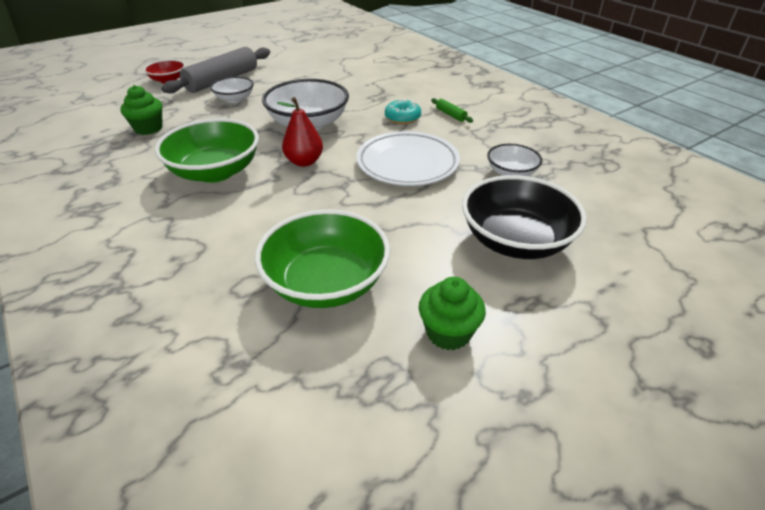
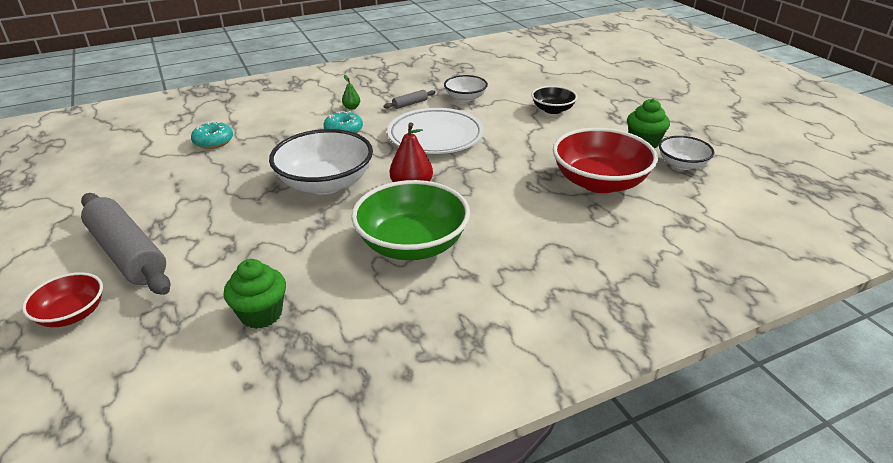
camera: 80 degrees left, 5 degrees down
(235, 99) = (211, 239): white bowl -> white bowl (682, 164)
(326, 283) = (599, 182): green bowl -> red bowl
(366, 75) = (213, 141): none -> turquoise donut
(450, 115) = (351, 107): green rolling pin -> green pear
(475, 142) = (410, 104): none -> grey rolling pin
(515, 241) = (552, 110): black bowl -> black bowl, size x0.55

